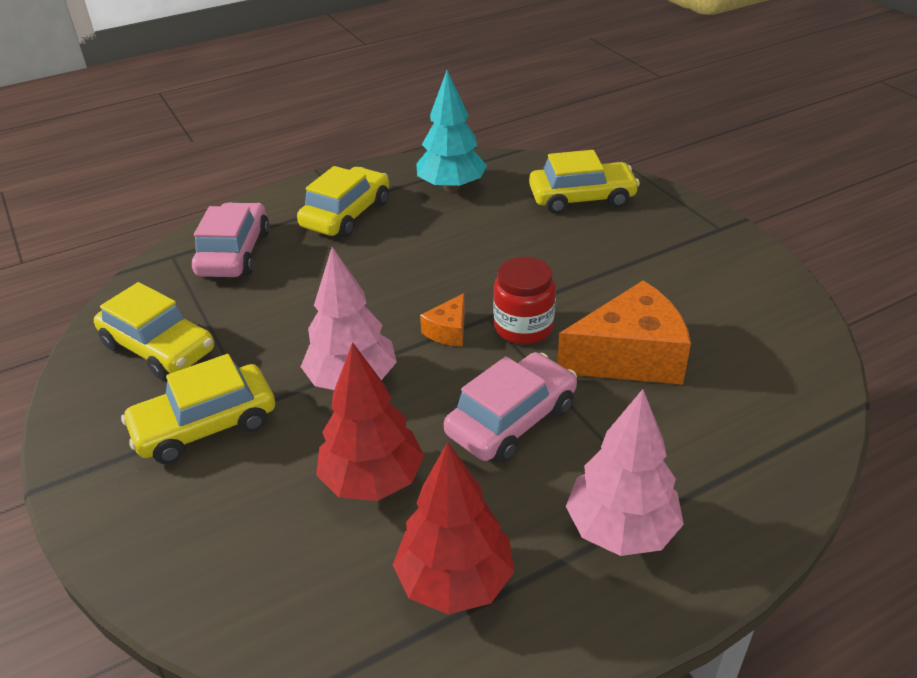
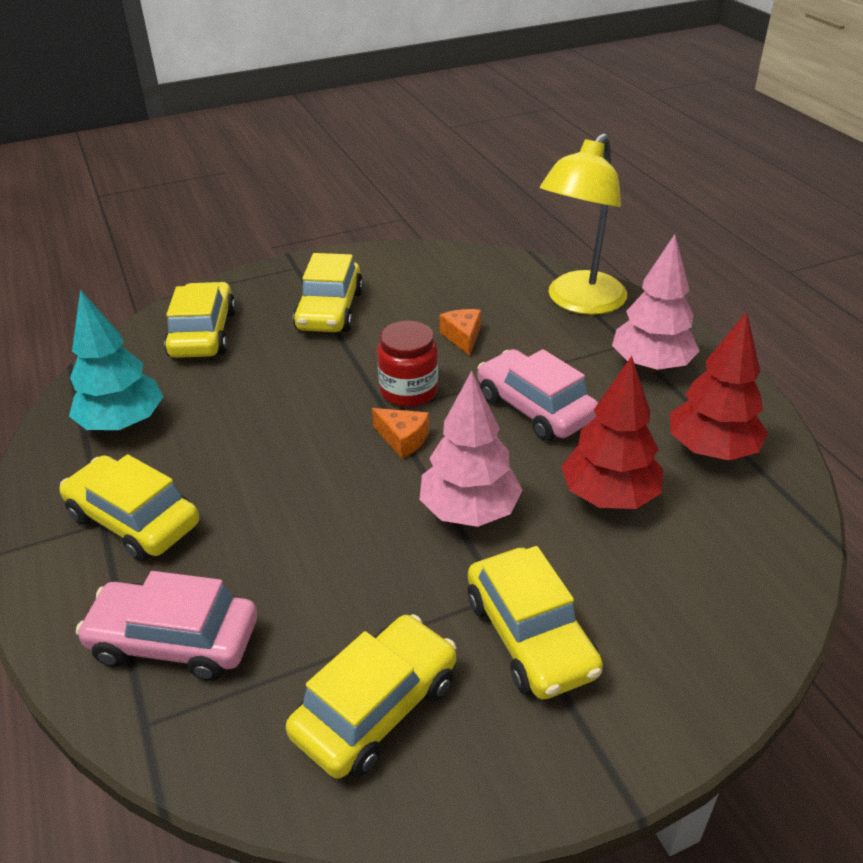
camera: 85 degrees left, 0 degrees up
(630, 357) = (462, 337): orange cheese -> orange cheese, size x0.47
(647, 261) = (330, 310): none -> yellow car
(748, 457) = (579, 302): none -> yellow lamp

